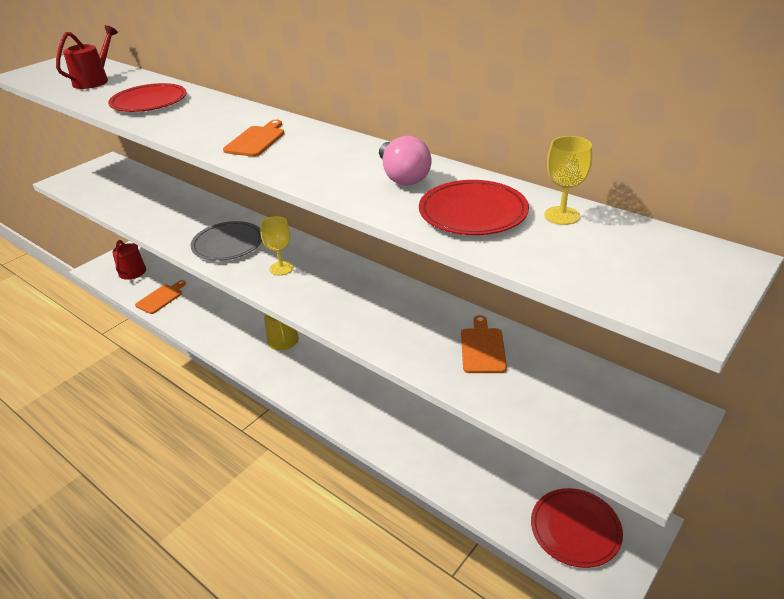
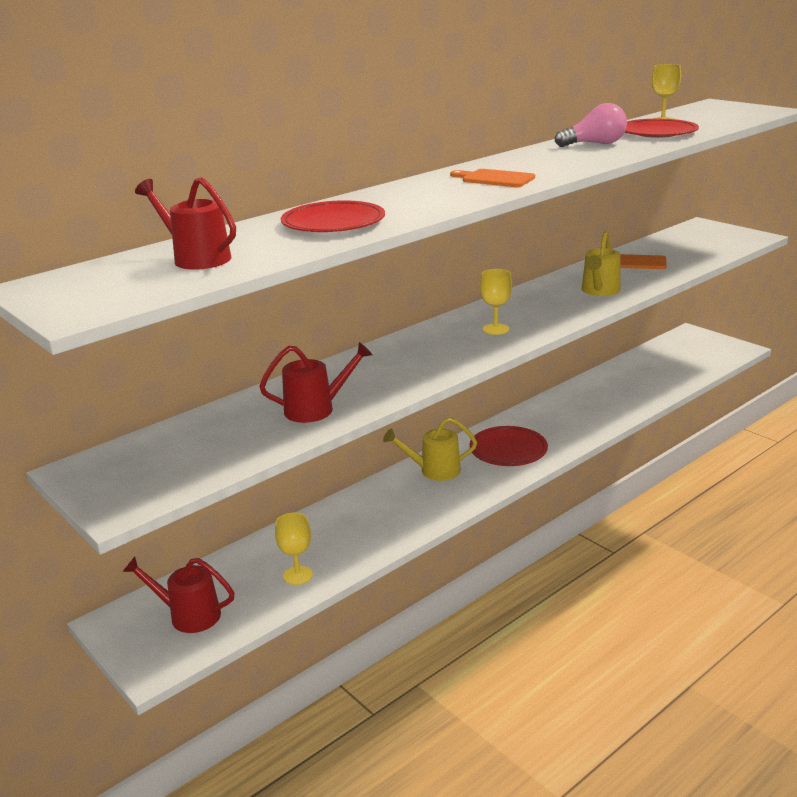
camera: 80 degrees left, 10 degrees down
(154, 213) = (317, 409): none -> red watering can
(161, 298) = (298, 575): orange cutting board -> yellow goblet
(228, 244) = (430, 357): grey plate -> none
(380, 323) = (599, 291): none -> yellow watering can
(575, 529) = (700, 353): red plate -> red plate (508, 450)

